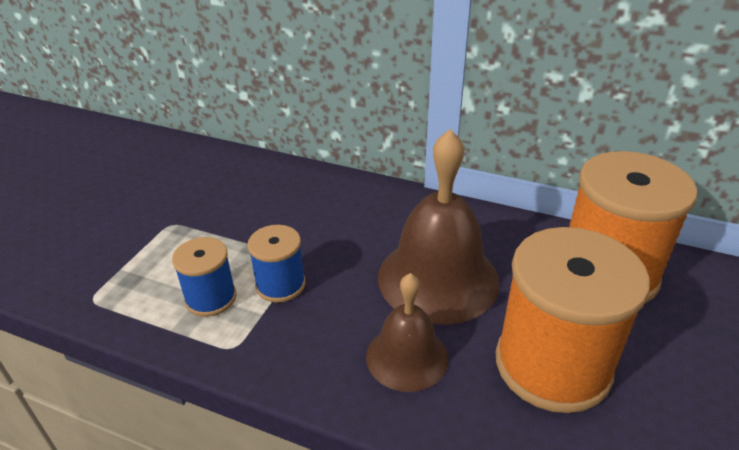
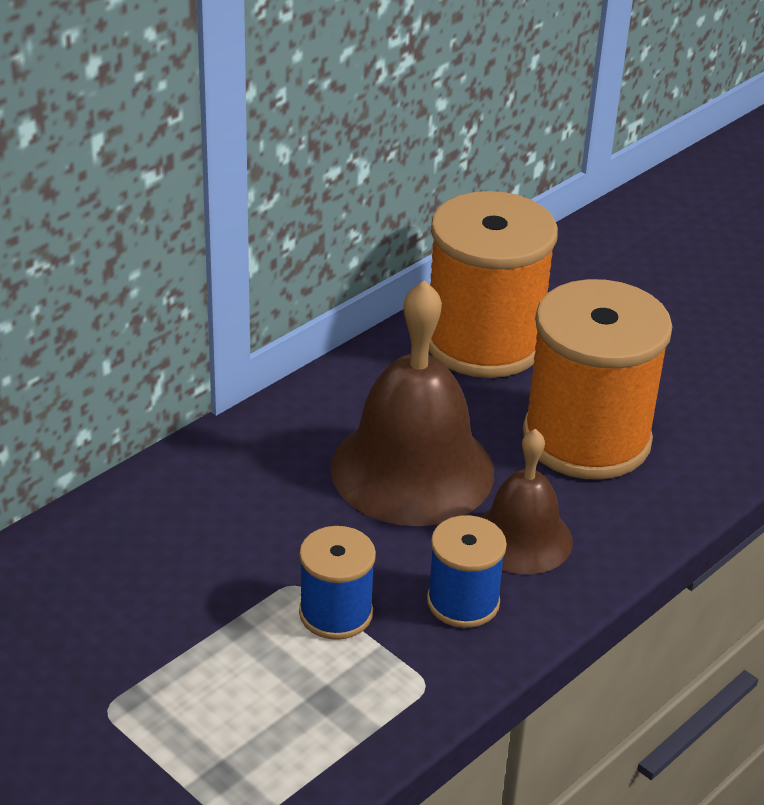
camera: 70 degrees left, 0 degrees up
(211, 298) = (319, 689): blue spool -> blue spool (463, 602)

